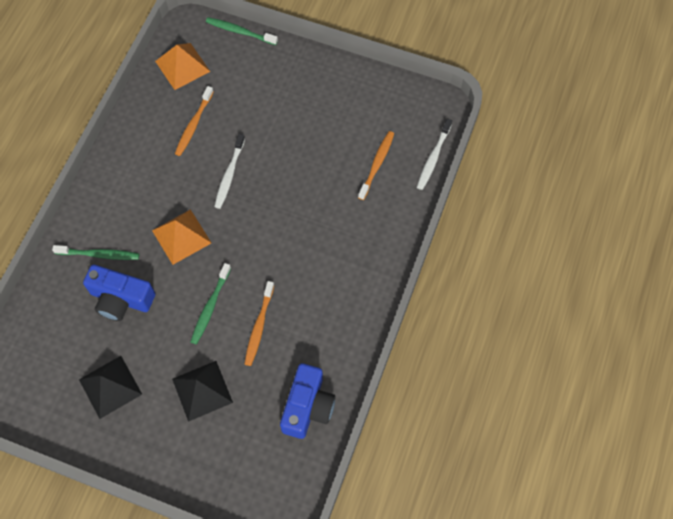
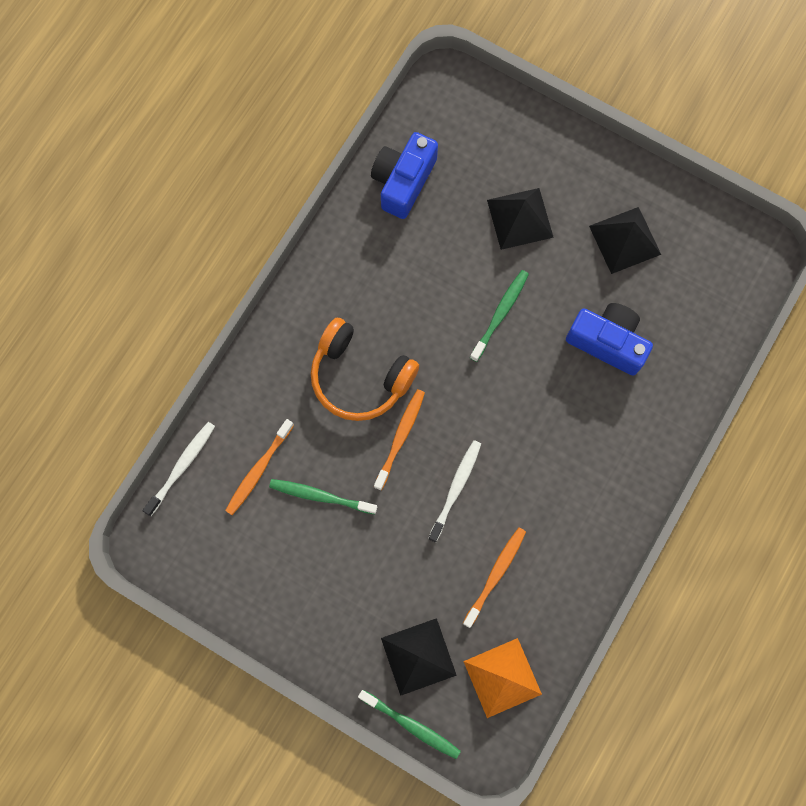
camera: 170 degrees left, 10 degrees up
(99, 254) = (633, 405): green toothbrush -> green toothbrush (321, 496)
(181, 236) = (527, 411): orange pyramid -> none
(241, 69) = (418, 656): none -> black pyramid
(259, 326) = (445, 281): orange toothbrush -> orange toothbrush (400, 438)
(315, 241) = (360, 377): none -> orange headphones

